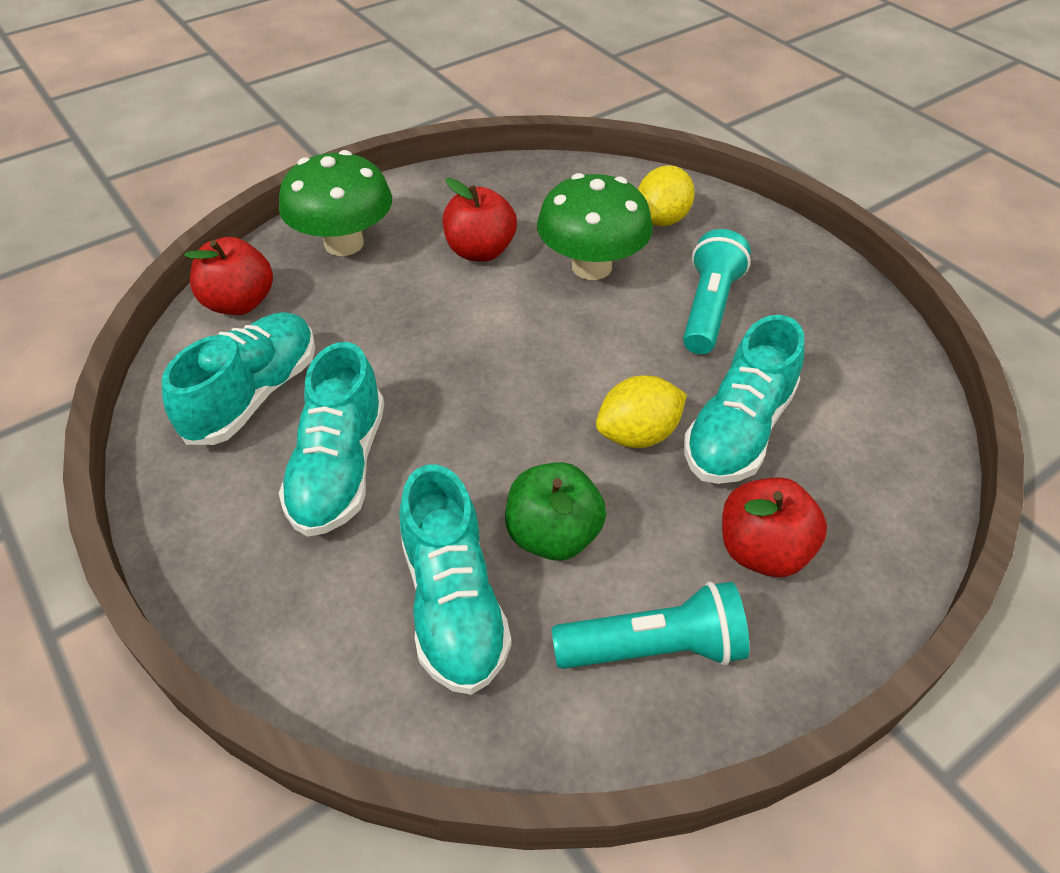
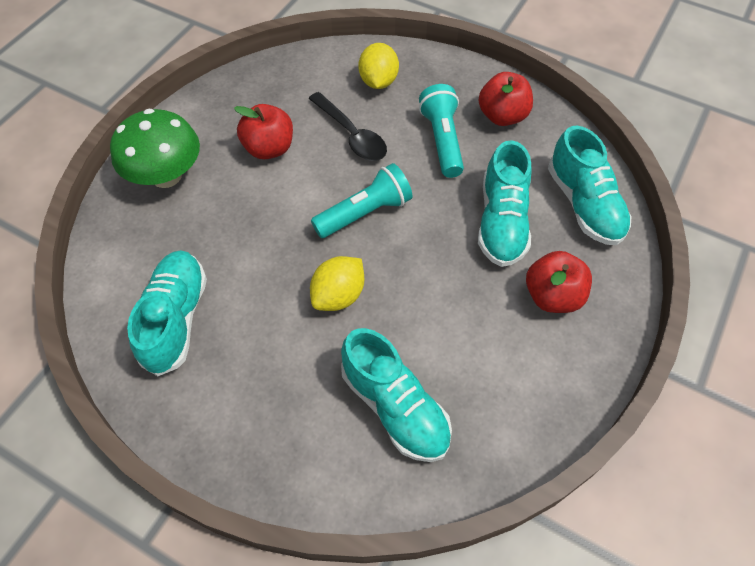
camera: 25 degrees left, 10 degrees up
(239, 303) = (118, 252): red apple -> red apple (502, 116)
(339, 468) = (269, 348): turquoise shoe -> turquoise shoe (584, 205)
(553, 535) = (429, 337): green apple -> none
(591, 267) = (351, 135): green mushroom -> black spoon
(638, 435) = (444, 248): yellow lemon -> yellow lemon (338, 295)
(653, 647) = (523, 382): turquoise flashlight -> turquoise flashlight (364, 213)

